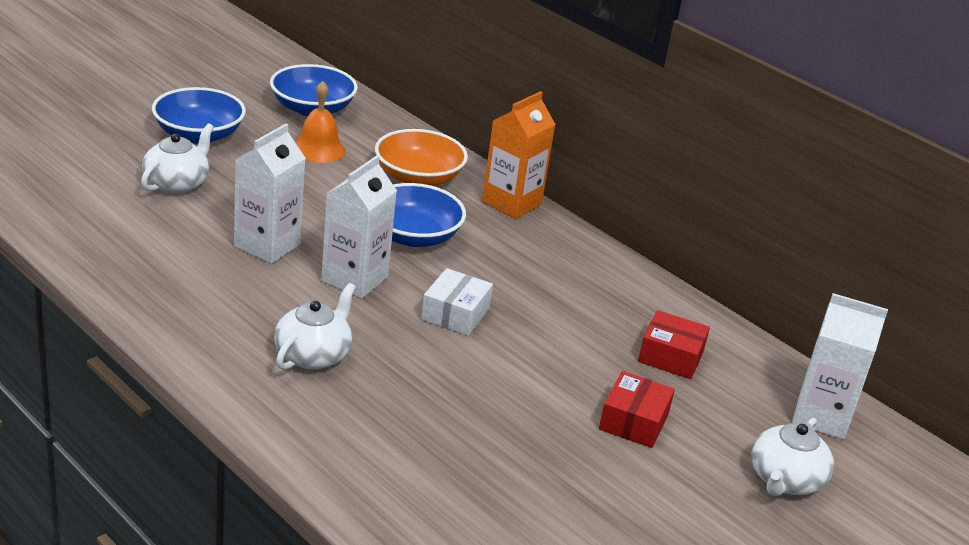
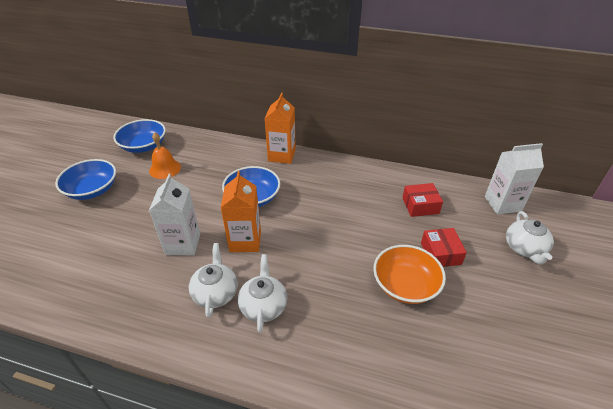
camera: 25 degrees left, 10 degrees up
(177, 183) = (101, 228): white teapot -> white teapot (215, 293)
(354, 279) = (245, 241): white carton -> orange carton
(418, 177) = (227, 162): orange bowl -> orange bowl (405, 285)
(455, 314) = (311, 235): white box -> none

